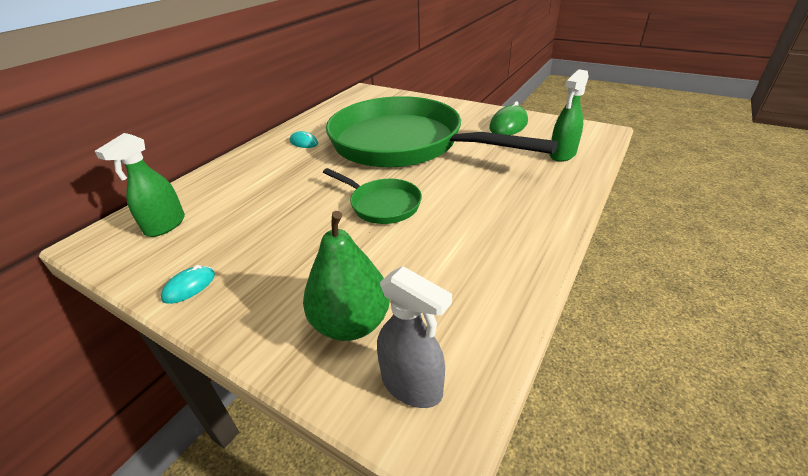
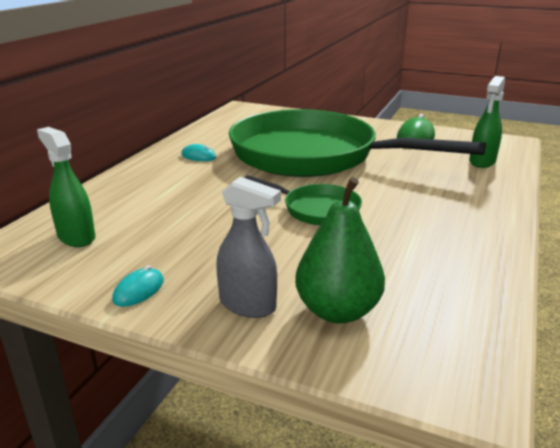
camera: 10 degrees left, 10 degrees down
(165, 225) = (76, 237): green spray bottle -> green spray bottle turned 120 degrees clockwise
(412, 385) = (426, 356): grey spray bottle -> grey spray bottle (248, 305)

